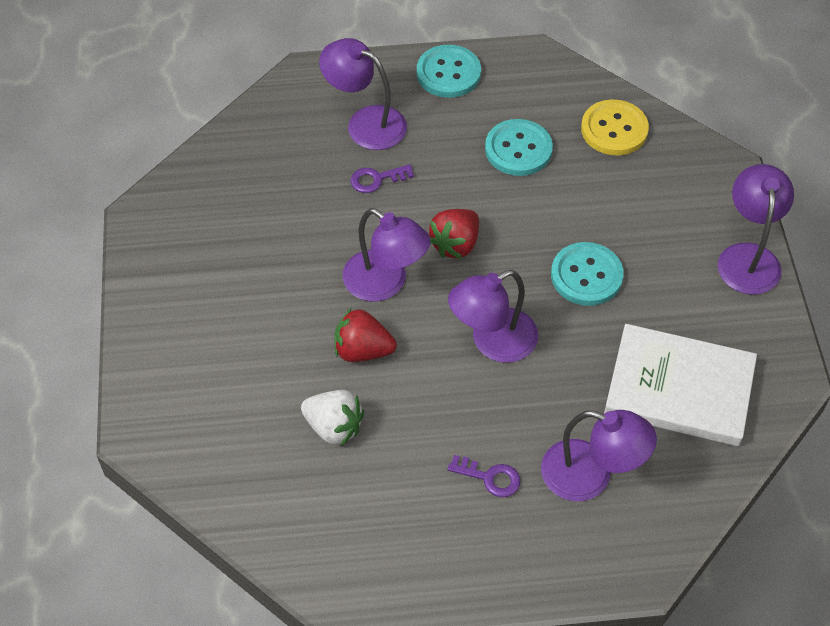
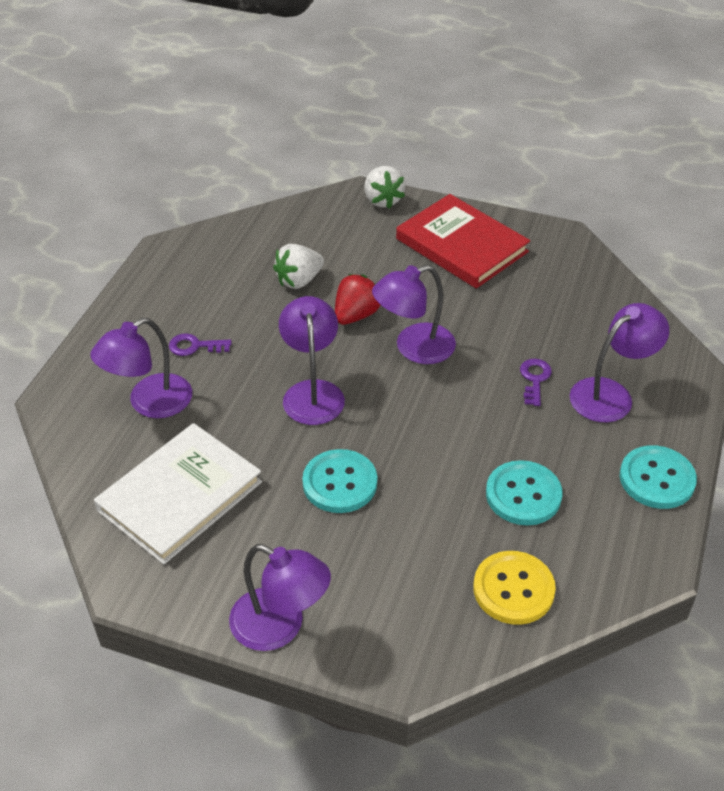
camera: 115 degrees right, 10 degrees down
(144, 405) = (382, 200): none -> white strawberry
(199, 298) = (461, 245): none -> red book
(455, 244) = (429, 405): red strawberry -> none
(490, 477) = (195, 346): purple key -> purple key turned 45 degrees clockwise

